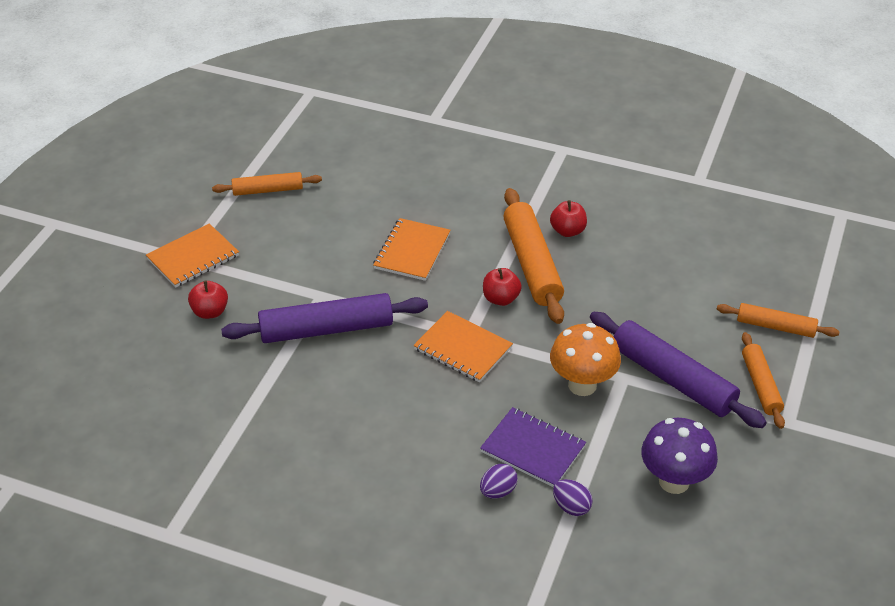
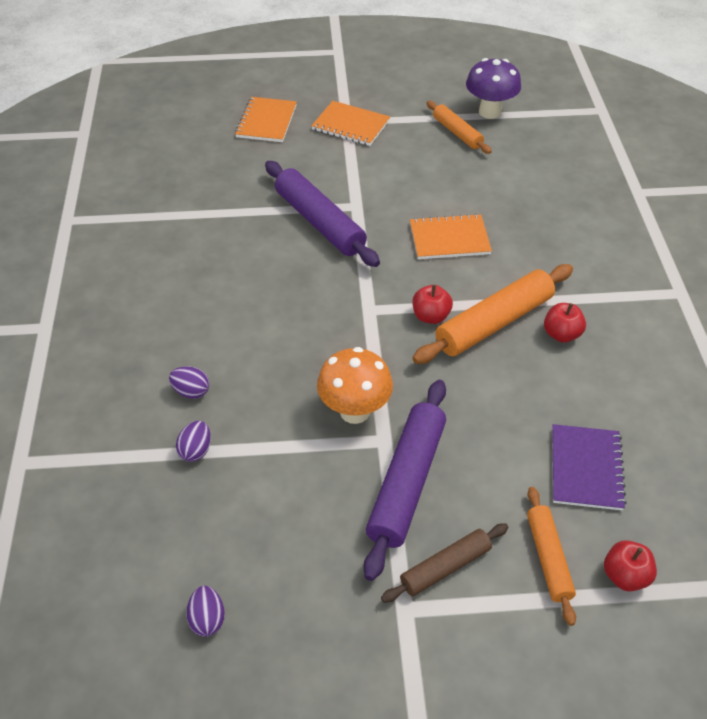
camera: 65 degrees right, 5 degrees up
(210, 312) = (298, 155): red apple -> red apple (625, 576)
(463, 348) = (350, 312): orange notebook -> orange notebook (266, 121)
(533, 449) = (253, 400): purple notebook -> purple notebook (586, 468)
(674, 481) = (265, 524): purple mushroom -> purple mushroom (489, 112)
(751, 546) = (207, 619): none -> purple egg
(761, 385) = (445, 567): orange rolling pin -> brown rolling pin

